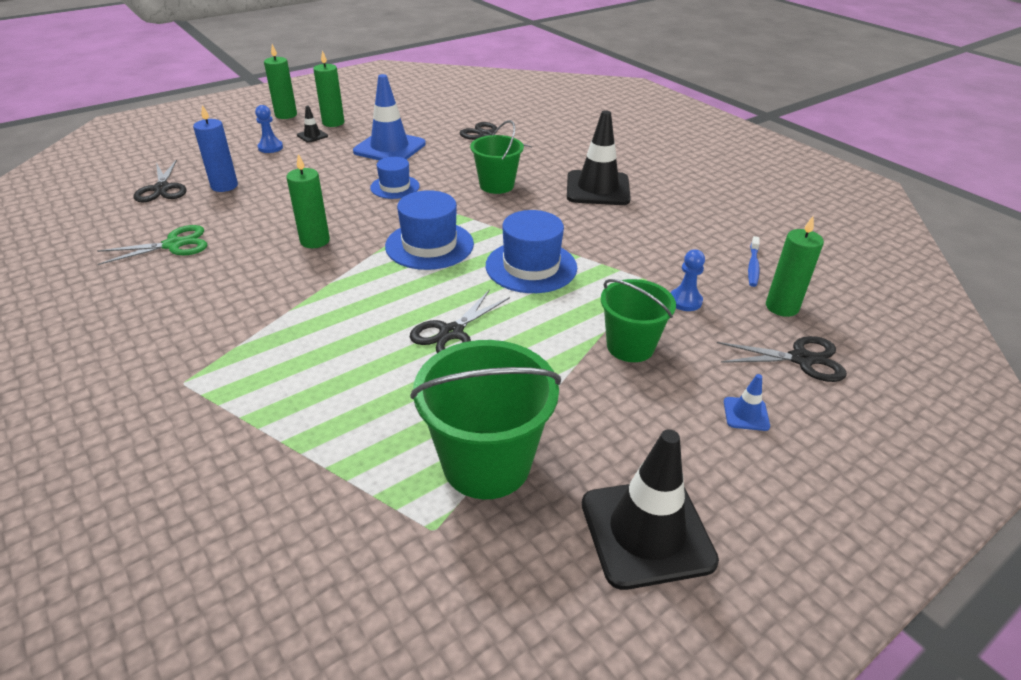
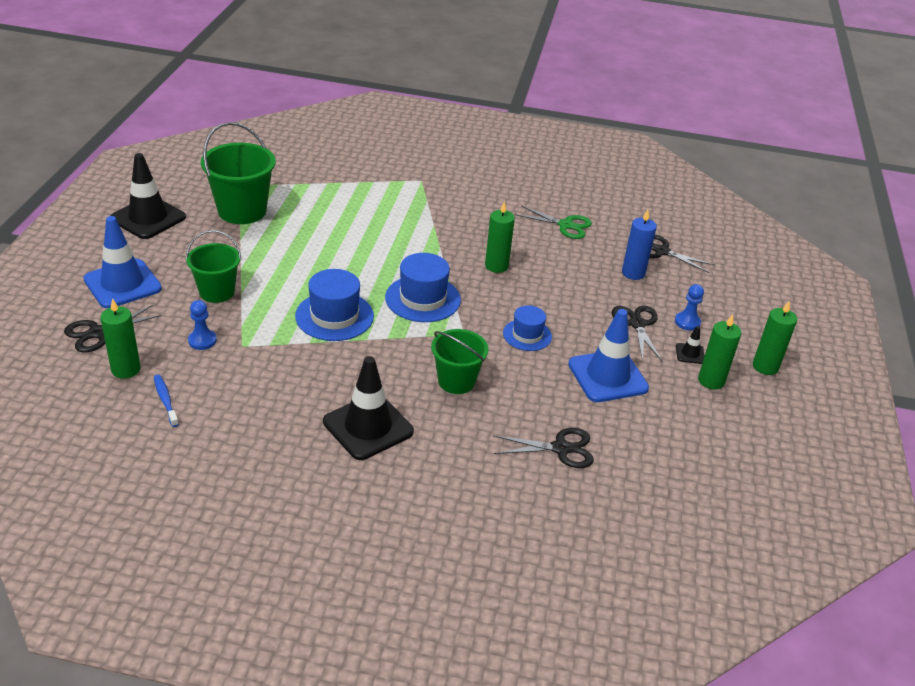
camera: 135 degrees right, 0 degrees up
(173, 245) = (565, 225): green scissors -> green scissors turned 90 degrees counterclockwise
(451, 333) = (330, 253): black scissors -> black scissors (637, 324)
(746, 414) = (122, 284): blue traffic cone -> blue traffic cone, size x2.30

